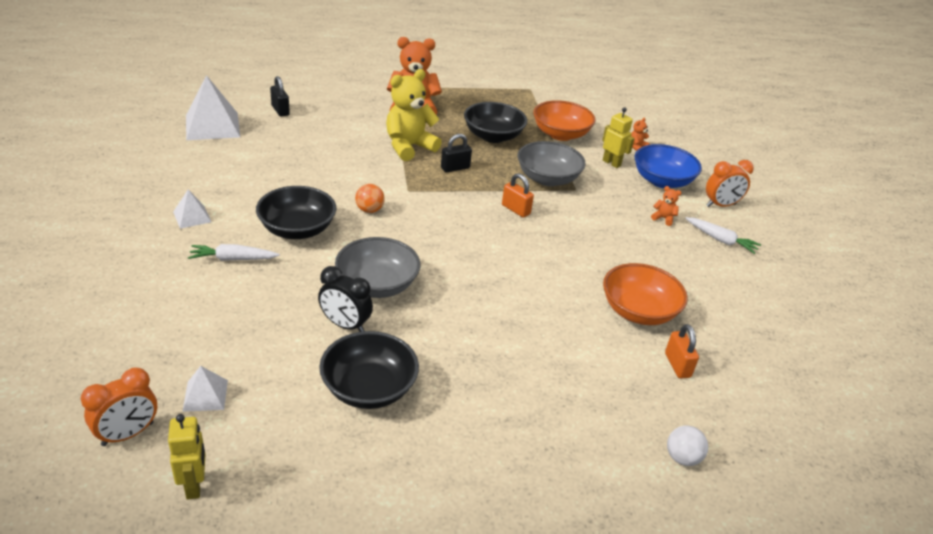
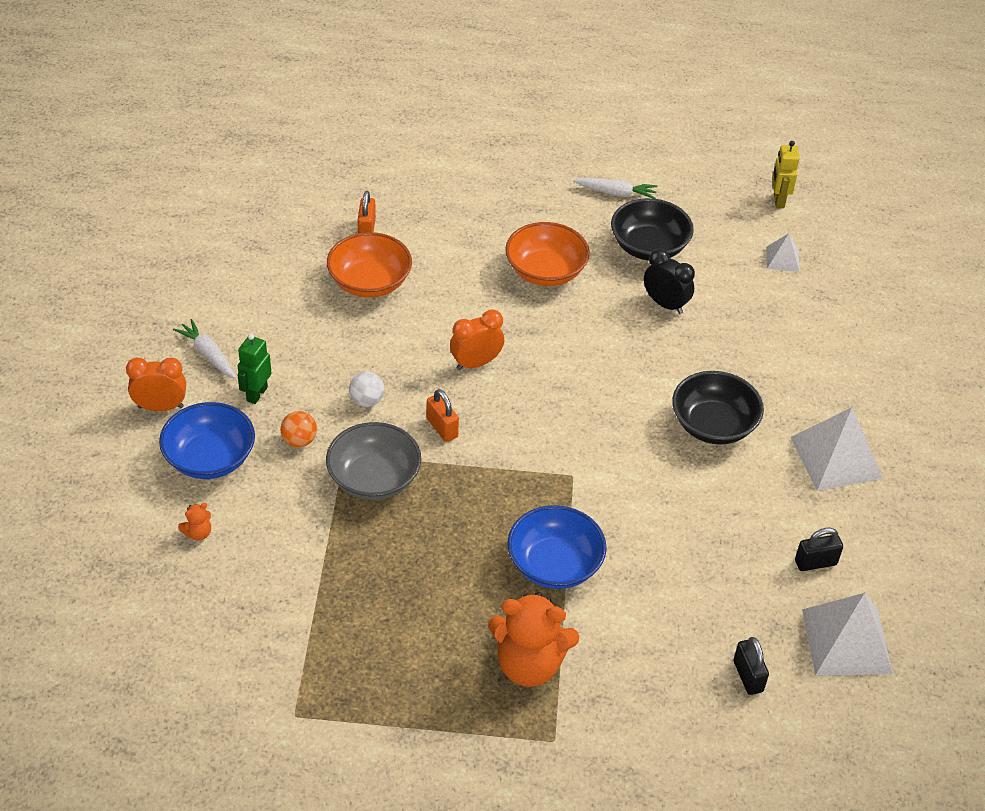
camera: 165 degrees left, 10 degrees up
(128, 434) = (834, 239): orange clock -> orange clock (476, 363)
(192, 217) = (836, 457): white pyramid -> white pyramid, size x1.95
(233, 259) = (780, 392): white carrot -> white carrot (616, 193)
(369, 210) = (626, 446): orange ball -> orange ball (299, 440)
(377, 285) = (630, 343): grey bowl -> none
(409, 147) = (554, 564): yellow teddy bear -> blue bowl
(455, 168) = (498, 512): black padlock -> black padlock (815, 562)
(493, 136) = (417, 579): black bowl -> none
(560, 134) = (305, 575): orange bowl -> orange bowl (545, 271)
(611, 163) = (261, 501): yellow robot -> none
(663, 218) = (256, 394): orange teddy bear -> green robot
(682, 458) = (412, 166): white ball -> white ball (367, 401)

